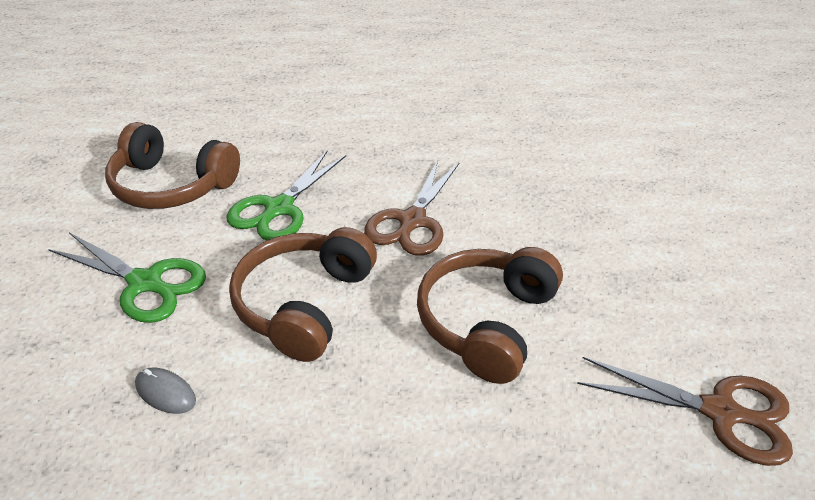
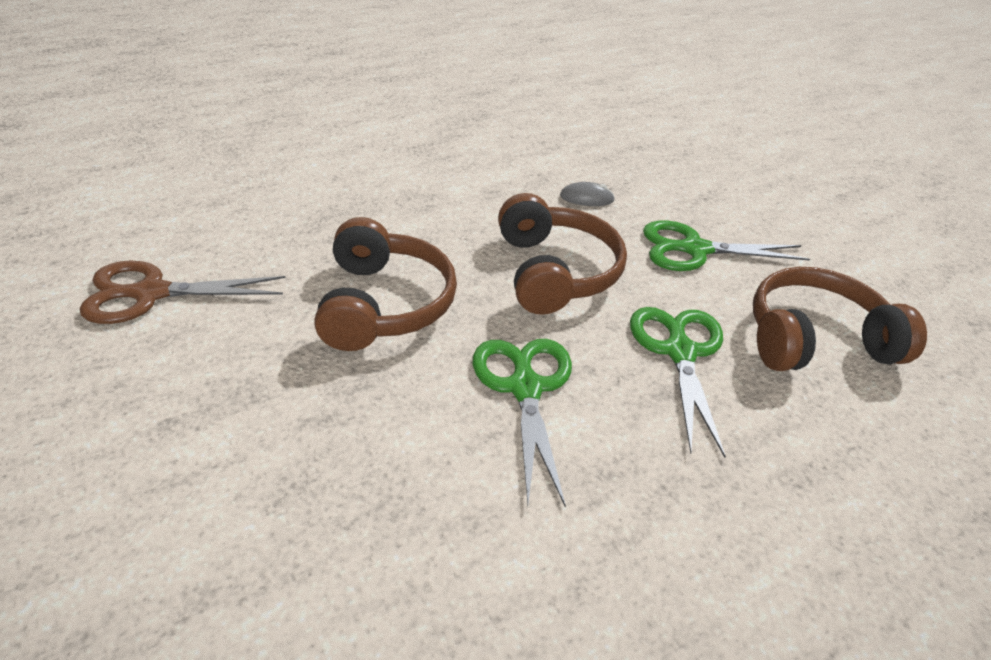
camera: 150 degrees right, 0 degrees up
(412, 221) = (525, 388): brown scissors -> green scissors

